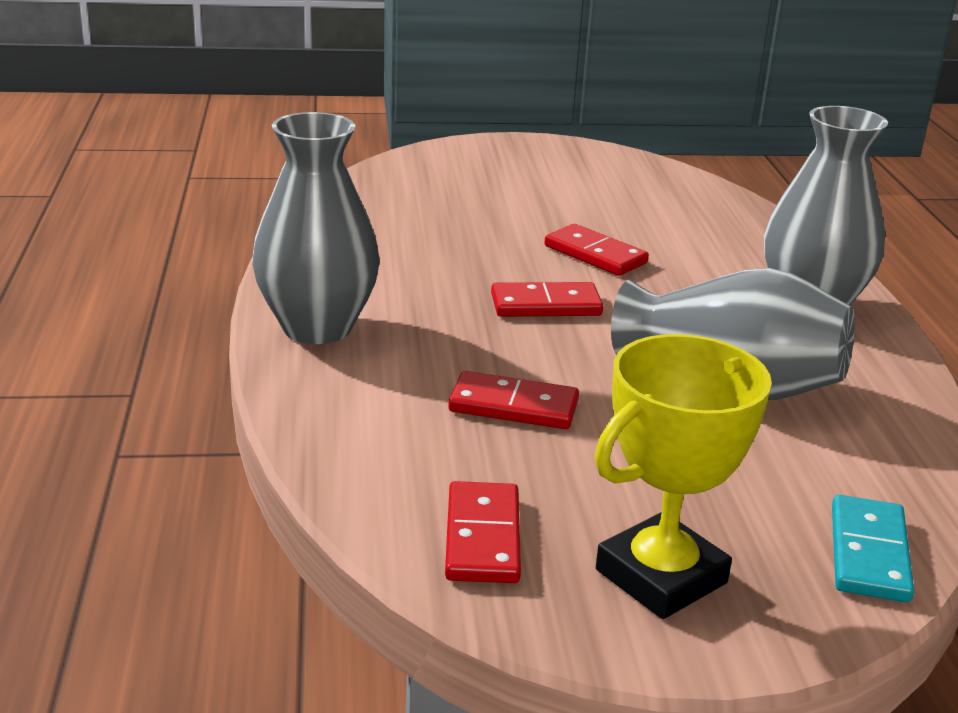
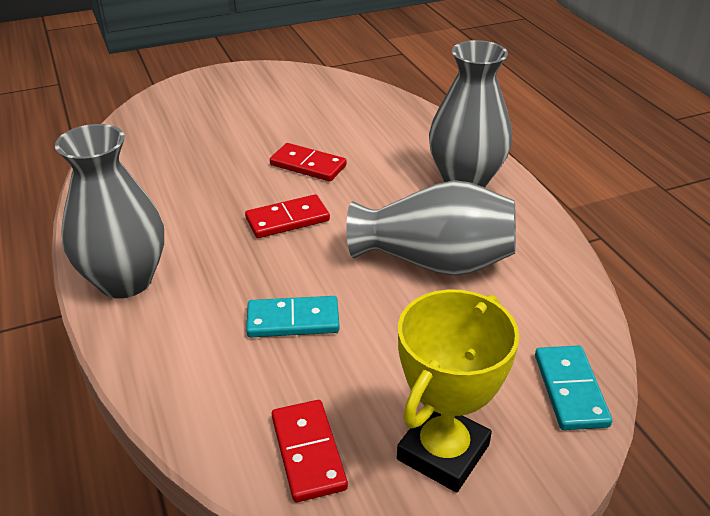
camera: 15 degrees left, 10 degrees up
(513, 406) = (293, 320): red domino -> turquoise domino

